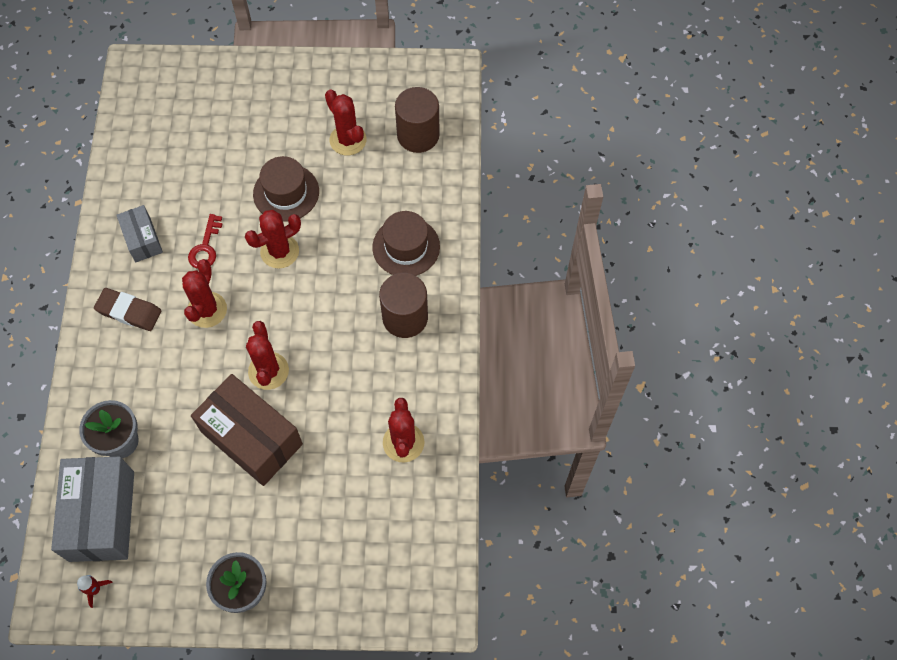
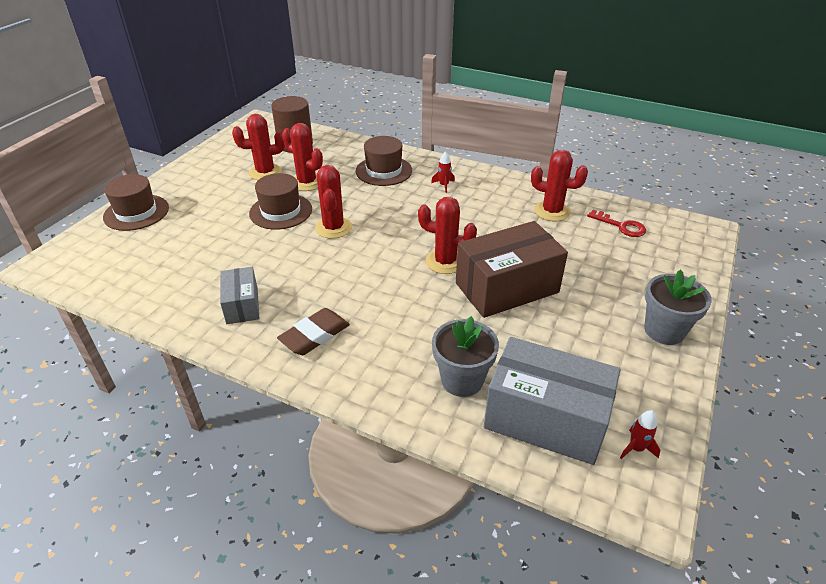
camera: 65 degrees left, 25 degrees down
(143, 239) = (242, 305): grey box -> grey box turned 75 degrees clockwise
(205, 247) = (290, 267): red key -> red key (621, 226)
(207, 310) = (356, 282): red cactus -> red cactus (307, 182)
(230, 79) = (136, 212): none -> brown hat
(405, 317) = (444, 185): brown cylinder -> red rocket

